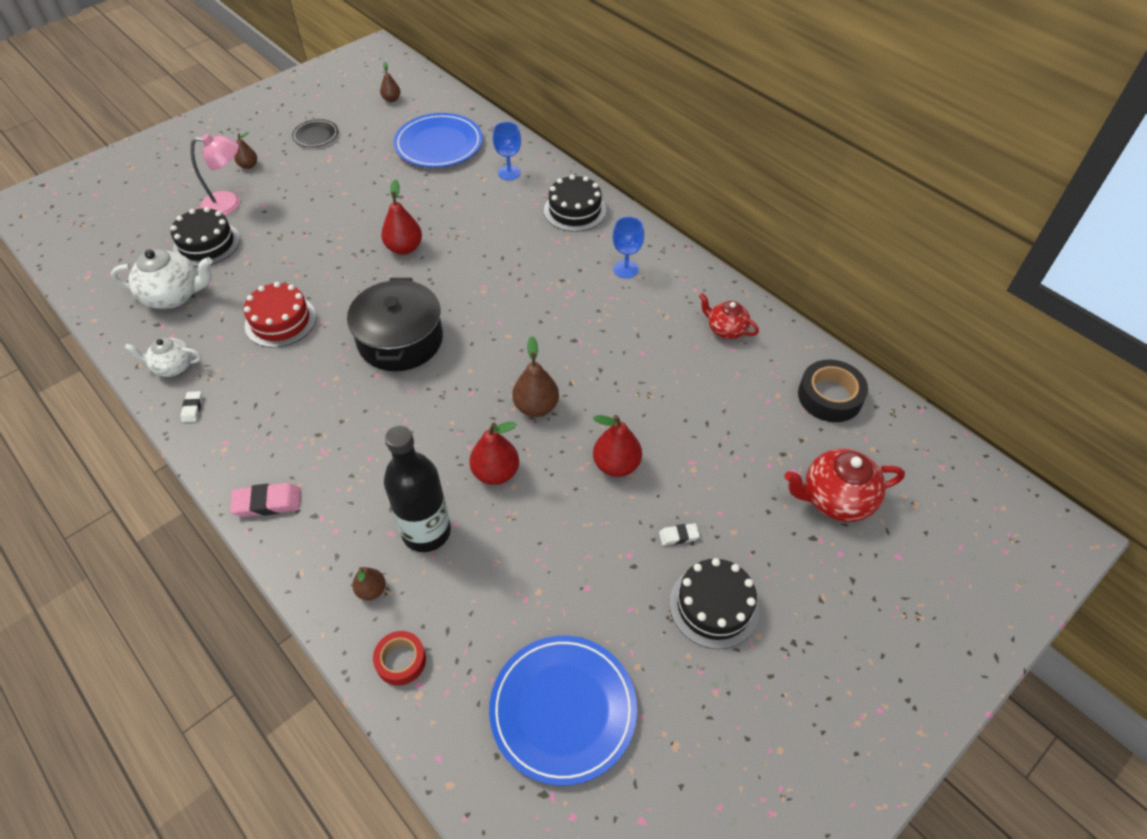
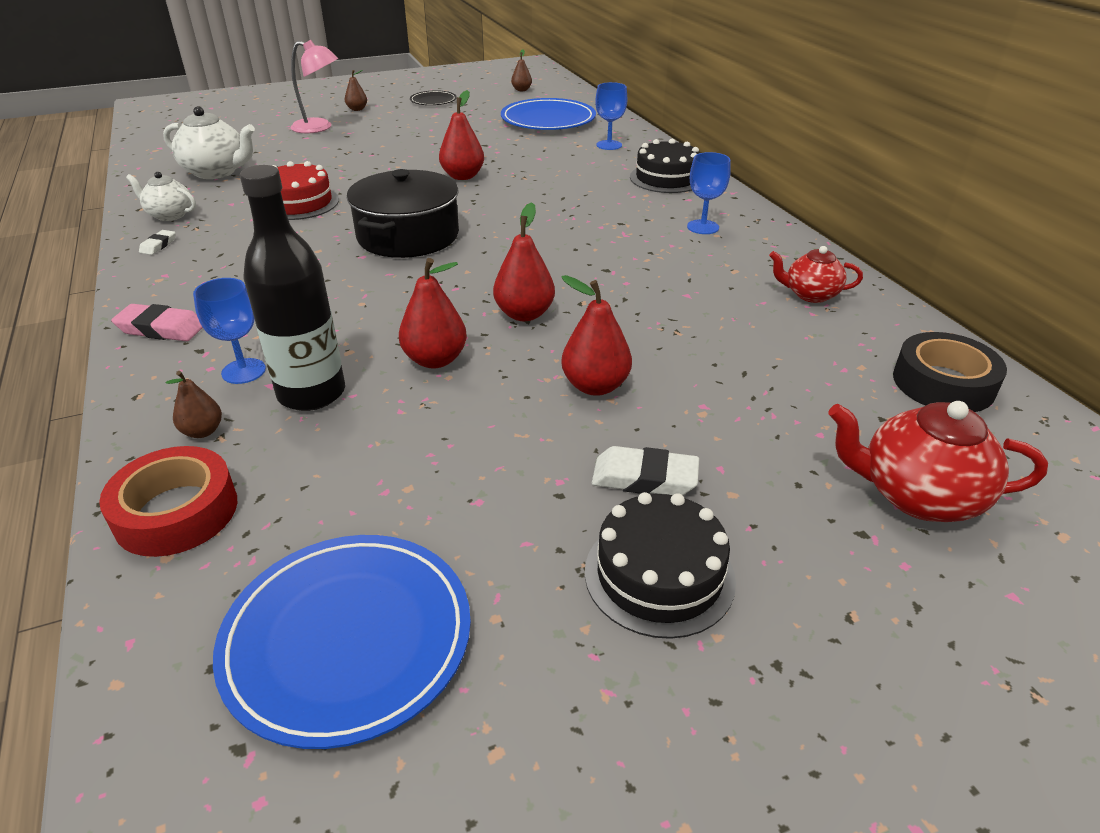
camera: 20 degrees right, 15 degrees down
(207, 244) = (277, 147): black cake -> none
(363, 526) = (243, 371): none -> blue goblet
(401, 660) = (176, 512): red tape -> red tape, size x1.58
(536, 407) = (524, 314): brown pear -> red pear
(678, 536) = (644, 478): white eraser -> white eraser, size x1.74
(726, 329) = (810, 295): red teapot -> red teapot turned 45 degrees counterclockwise

